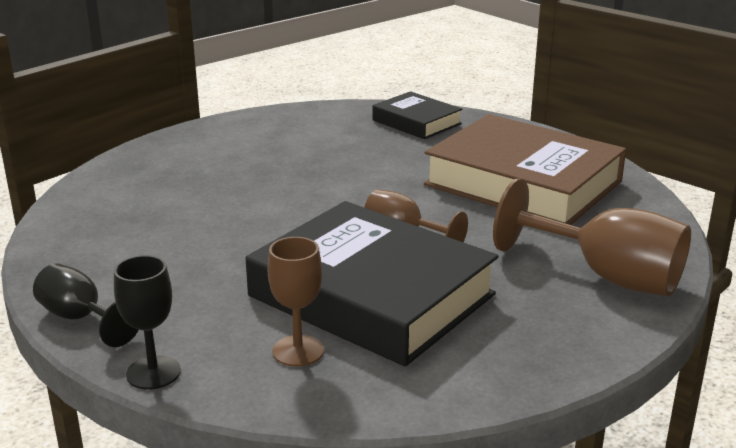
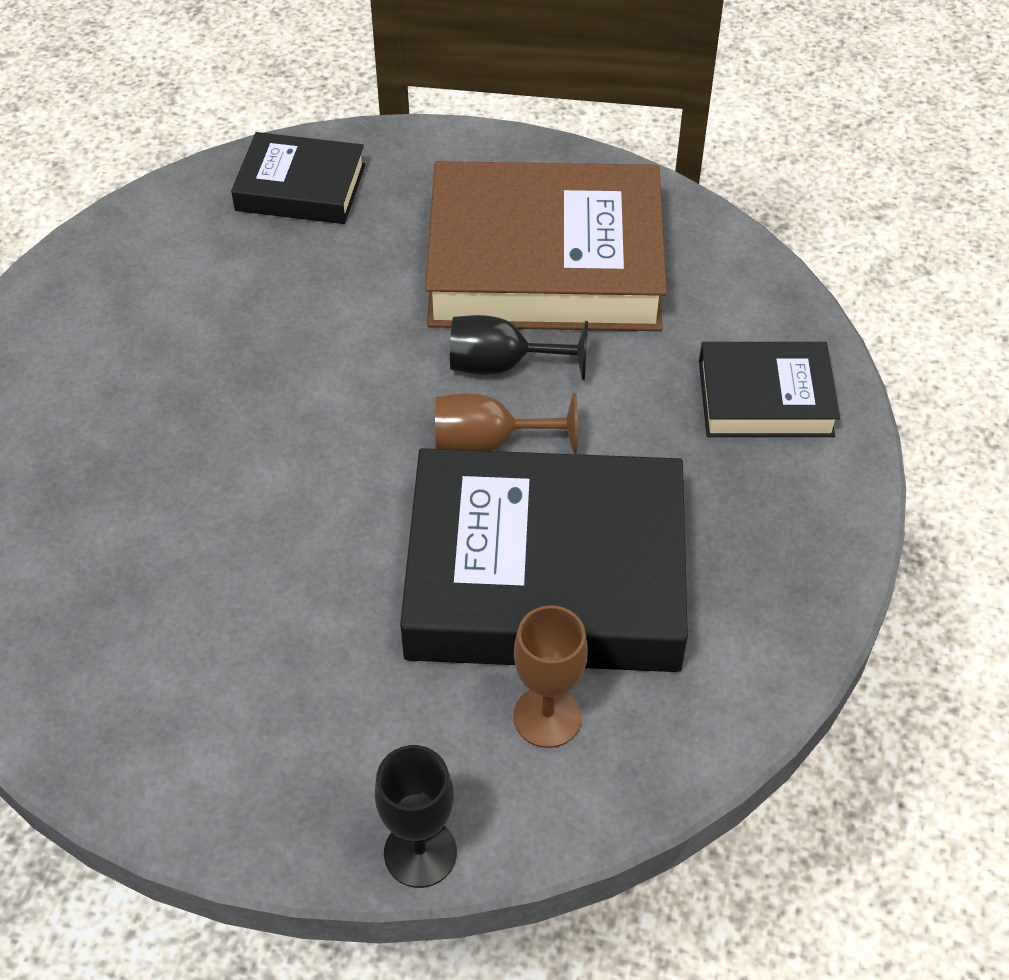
camera: 35 degrees left, 25 degrees up
(80, 318) = (236, 823): black goblet -> black goblet (502, 365)
(607, 276) = (765, 398): brown goblet -> black book

